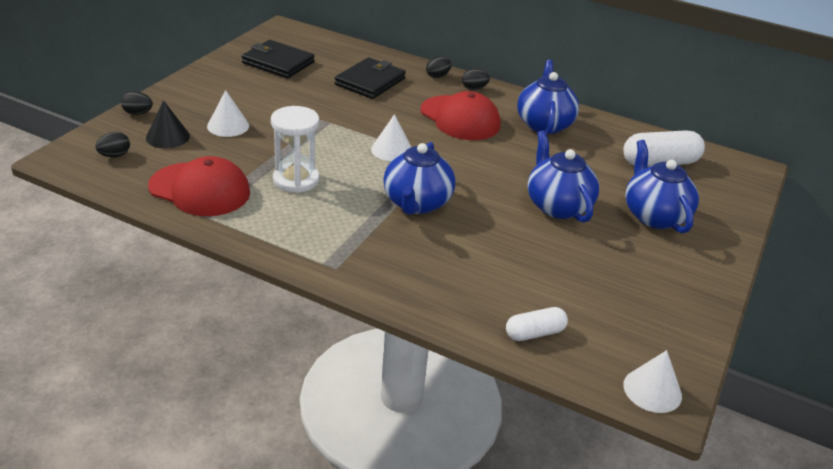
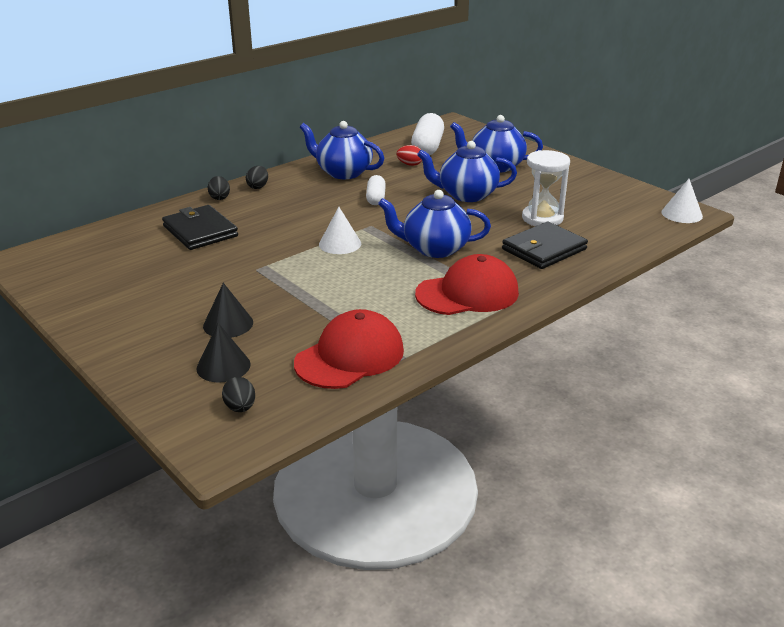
camera: 65 degrees left, 5 degrees down
(138, 113) = (149, 382): black egg -> none
(228, 126) = (228, 324): white cone -> black cone
(278, 63) = (107, 274): black wallet -> black wallet (544, 249)
(296, 180) = (363, 299): white hourglass -> white hourglass (542, 218)
(417, 203) = (434, 249): blue teapot -> blue teapot turned 150 degrees clockwise
(460, 118) = (307, 203): red cap -> red cap (467, 293)
(534, 333) = (618, 238): white capsule -> white capsule (376, 198)
(601, 159) = (410, 164): none -> red egg

